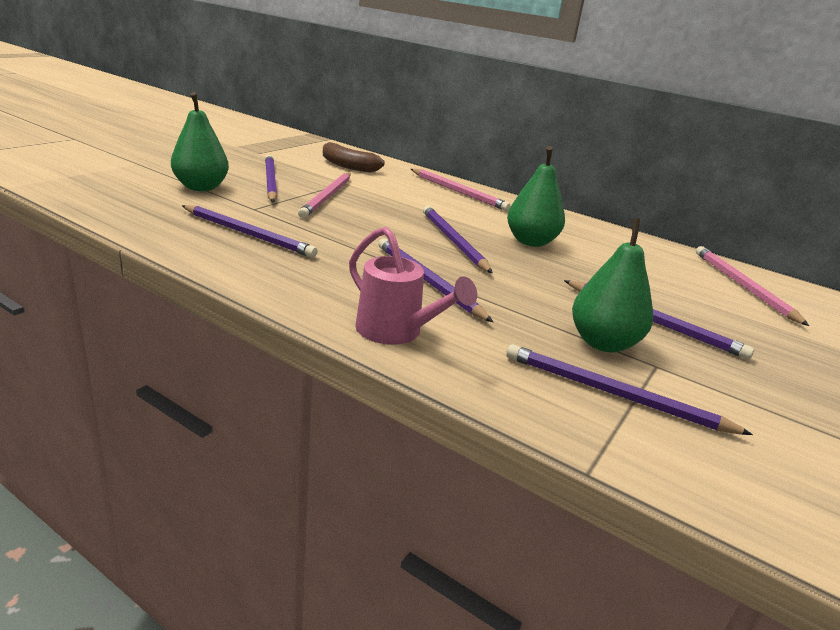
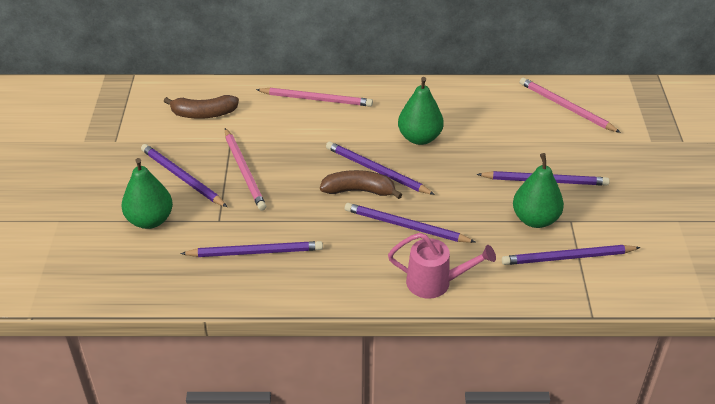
camera: 30 degrees left, 15 degrees up
(415, 244) = (359, 191): none -> brown banana

